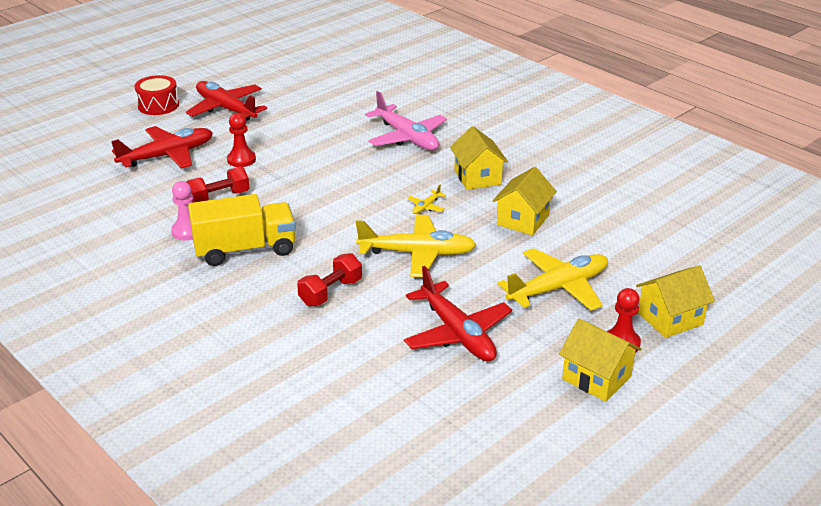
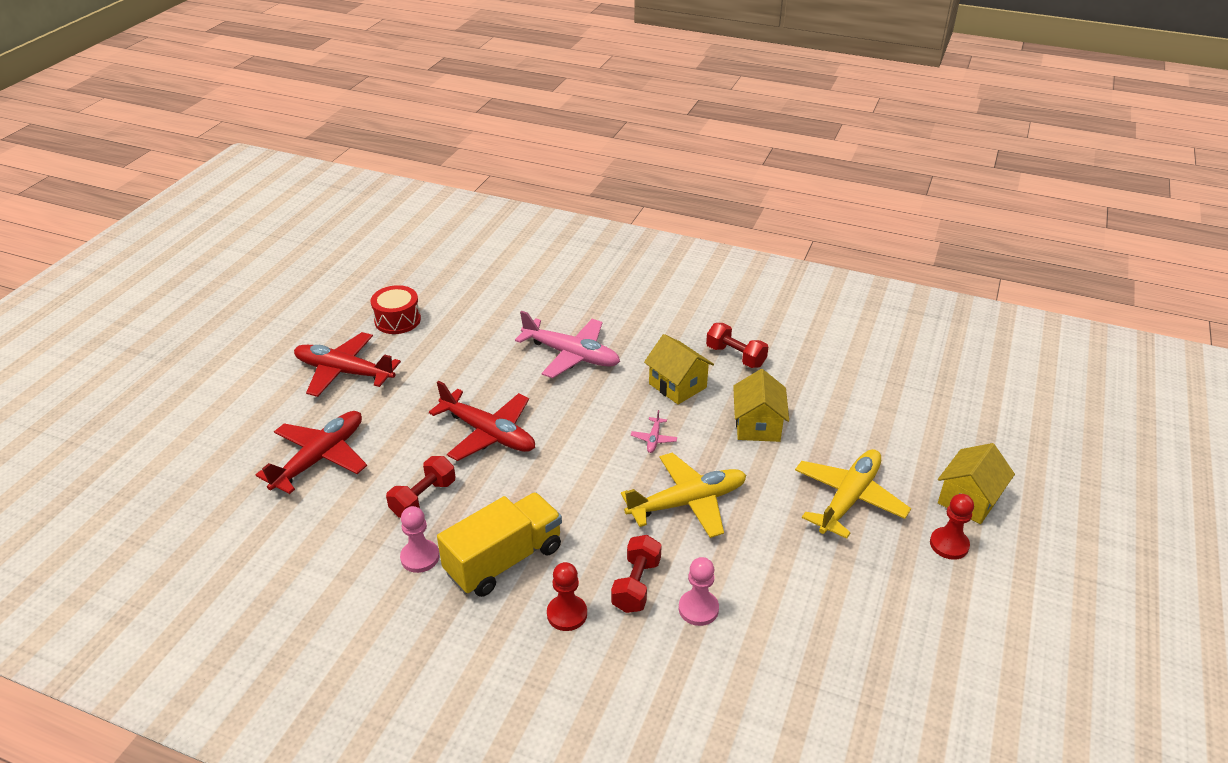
camera: 25 degrees left, 5 degrees up
(158, 105) = (258, 389): red drum -> red drum (397, 320)
(241, 160) = (412, 437): red pawn -> red pawn (567, 614)
(366, 321) = (698, 609): none -> pink pawn
(426, 207) = (654, 439): yellow plane -> pink plane
(457, 333) = (796, 590): red plane -> red plane (488, 433)
(546, 170) = (735, 356): none -> red dumbbell
(596, 378) = (958, 595): yellow house -> none

